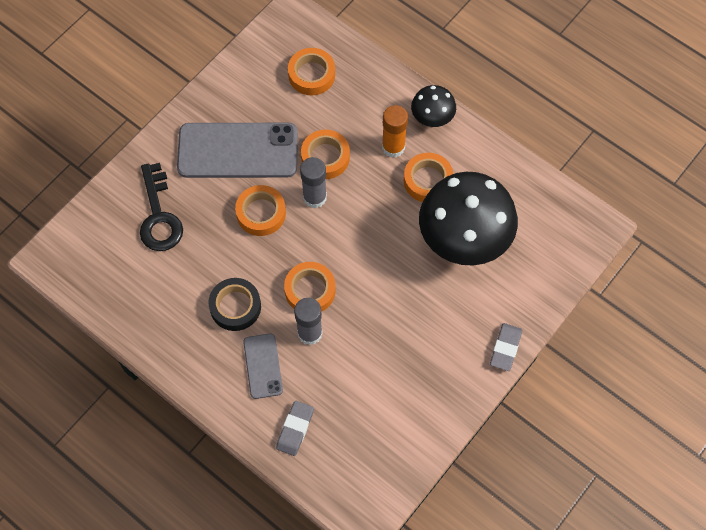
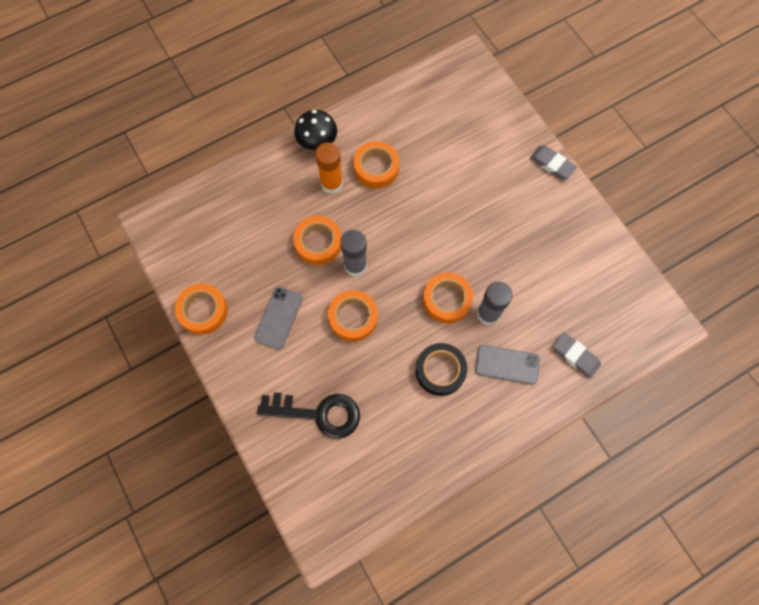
camera: 70 degrees left, 5 degrees up
(238, 151) = (279, 318): grey phone -> grey phone, size x0.51
(311, 75) = (226, 226): orange tape -> orange tape (203, 311)
(463, 241) = (445, 161): black mushroom -> none

